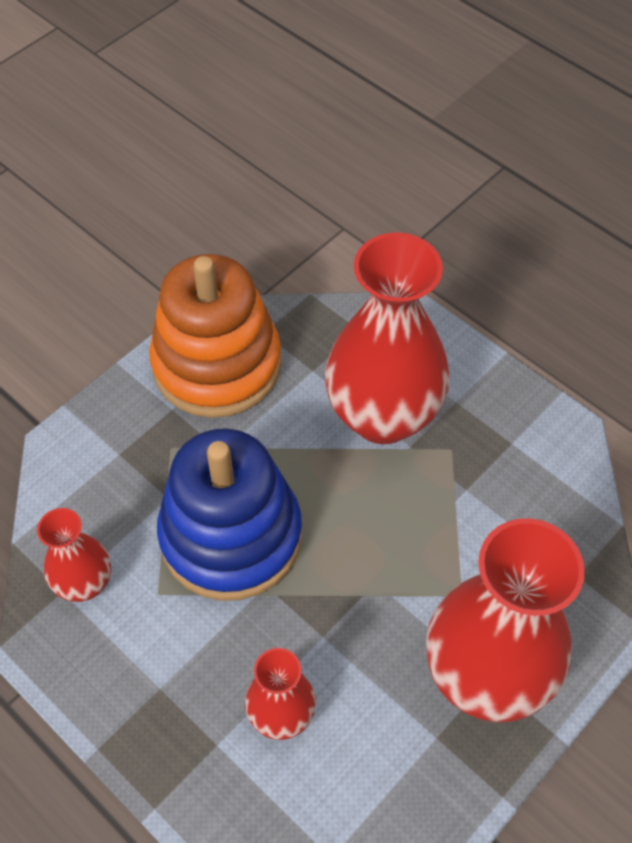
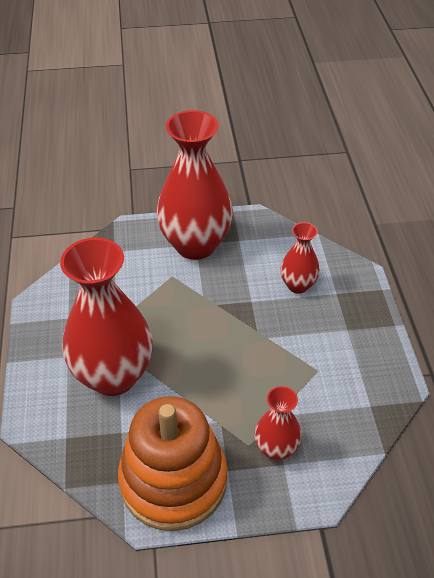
camera: 140 degrees left, 10 degrees down
(85, 583) = (355, 401): red vase -> red vase (276, 449)
(231, 536) = (256, 372): blue stacking toy -> none

